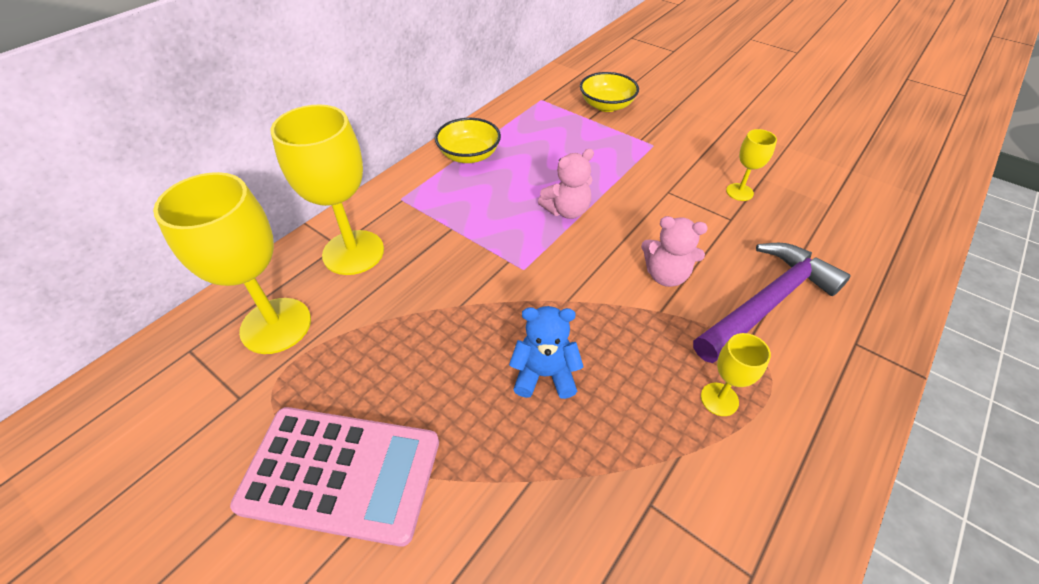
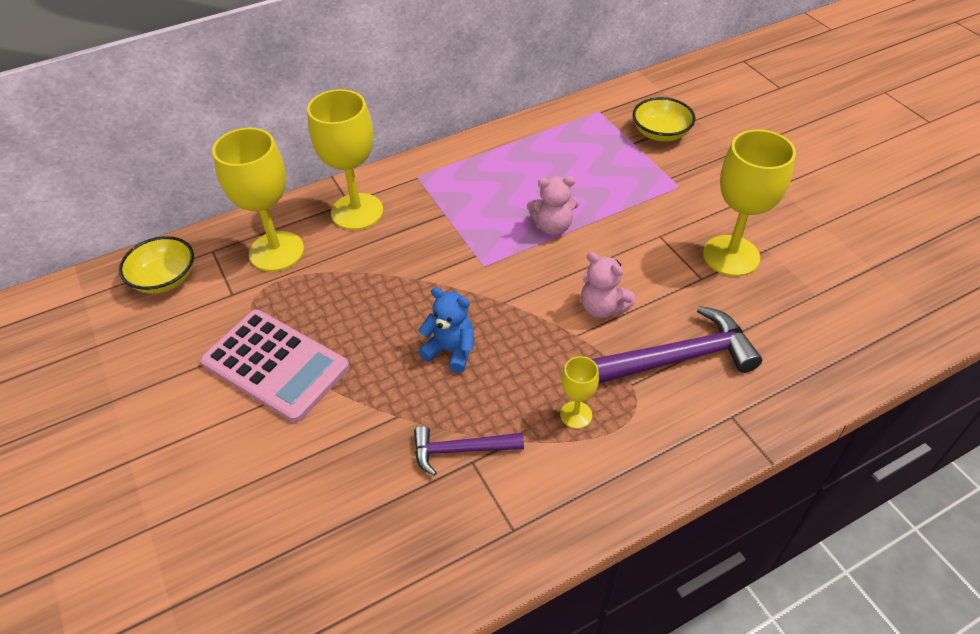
camera: 25 degrees right, 0 degrees up
(469, 155) = (497, 151): yellow bowl -> yellow bowl (165, 279)
(629, 495) = (461, 450): none -> purple hammer
(739, 192) = (731, 256): yellow goblet -> yellow goblet, size x2.04

